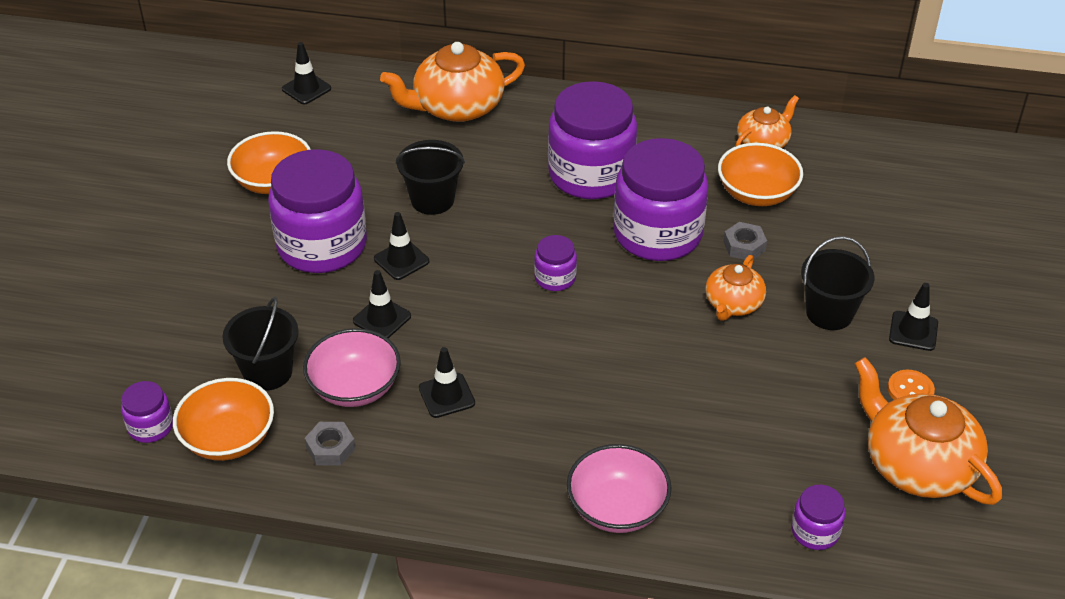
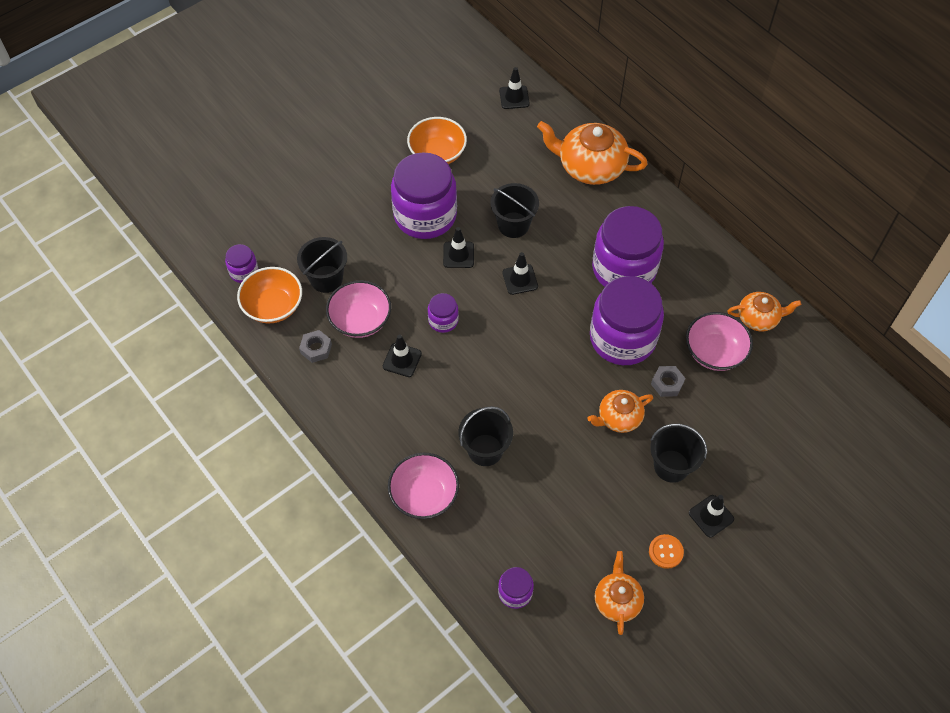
camera: 40 degrees right, 15 degrees up
(382, 318) = (413, 286): black traffic cone -> black traffic cone (520, 279)
(555, 278) = (532, 326): purple jar -> purple jar (443, 320)
(633, 421) = (485, 450): none -> black bucket
(757, 193) = (714, 352): orange bowl -> pink bowl
(917, 464) = (617, 600): orange teapot -> orange teapot, size x0.58

